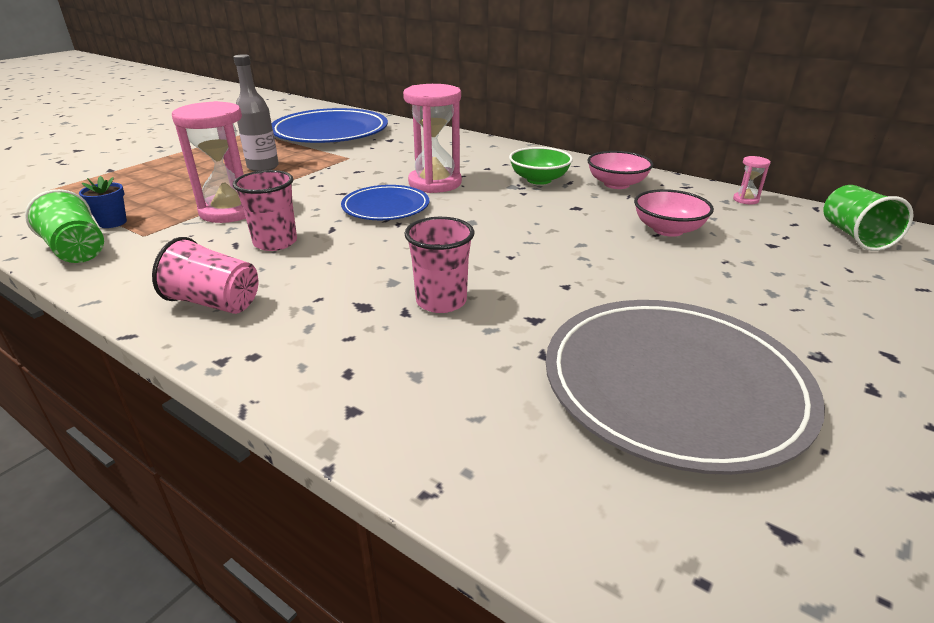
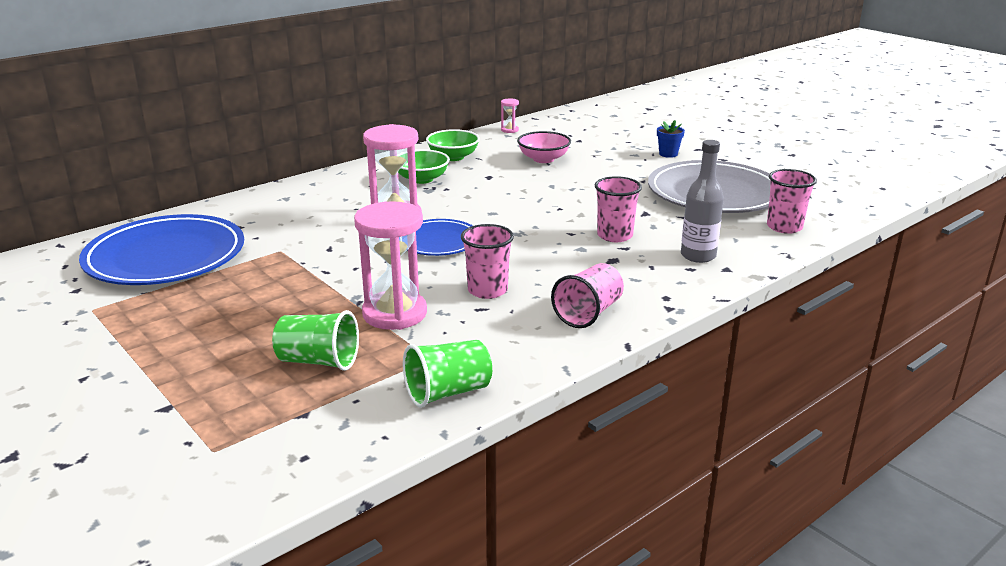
camera: 75 degrees left, 5 degrees down
(113, 222) = (380, 380): blue flower pot -> blue flower pot (668, 154)
(263, 167) = (265, 298): grey bottle -> grey bottle (698, 256)
(567, 488) = (784, 227): none -> pink cup
(616, 184) = (453, 157): pink bowl -> green bowl
(854, 236) = (578, 121): green cup -> green cup (318, 361)

